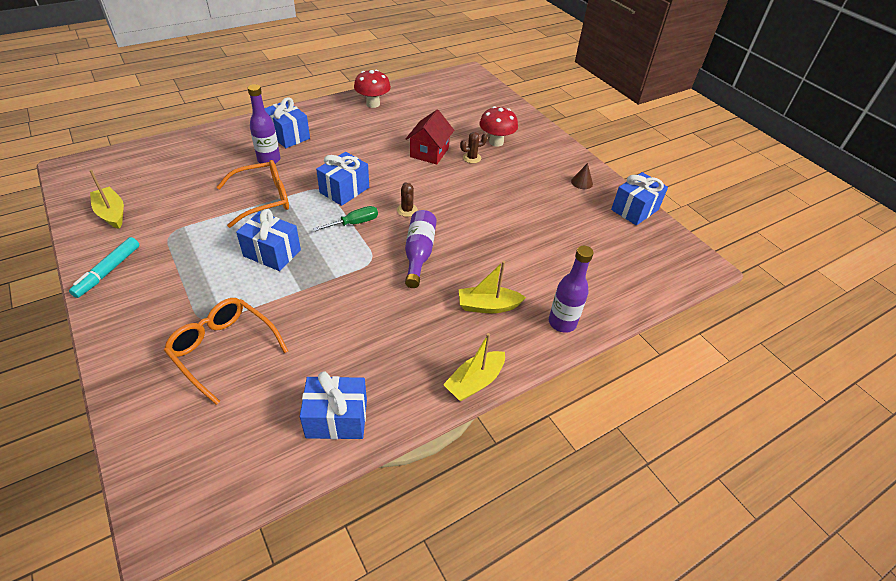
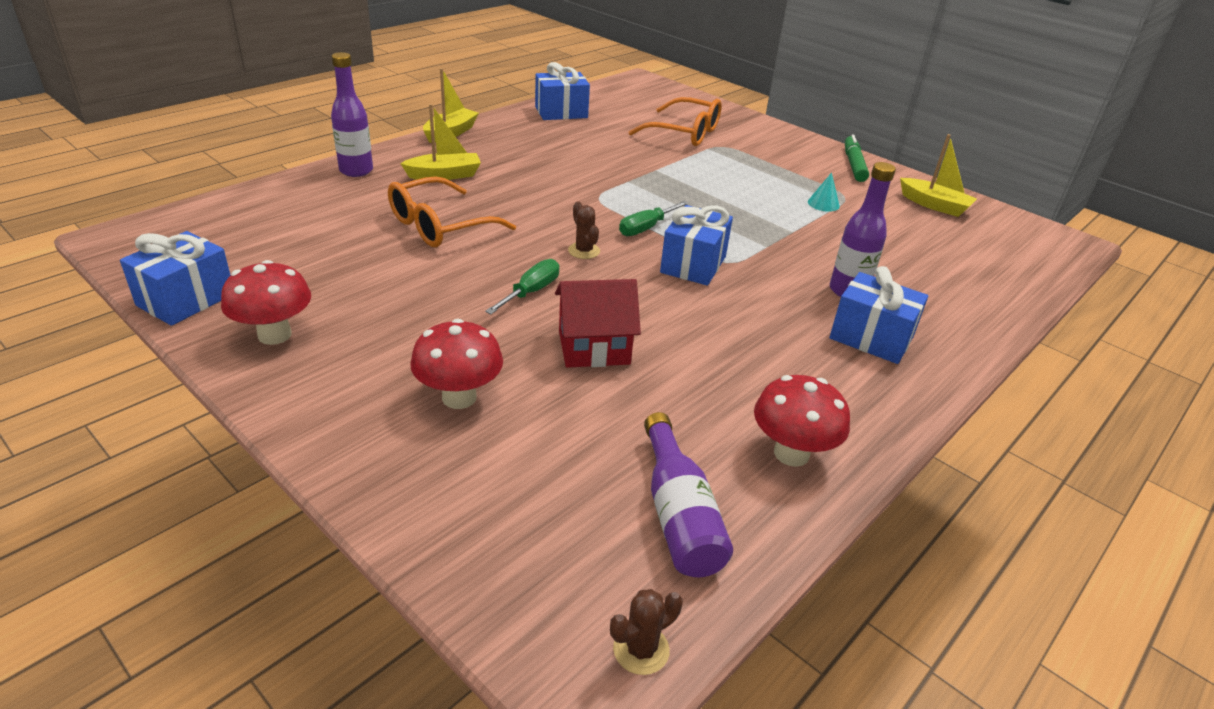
camera: 165 degrees right, 10 degrees down
(108, 271) = (854, 165): turquoise marker -> green marker
(199, 227) = (823, 204): none -> turquoise cone
(263, 199) = (789, 239): orange glasses -> orange glasses (439, 226)
(272, 253) = (715, 192): blue gift -> none
(419, 254) = (543, 208): purple bottle -> purple bottle (678, 514)
(429, 152) = (594, 347): red house -> red house turned 75 degrees clockwise
(450, 186) = (531, 292): none -> green screwdriver
(472, 158) = (505, 350): brown cactus -> brown cactus (641, 649)
(582, 182) = (274, 335): brown cone -> red mushroom

